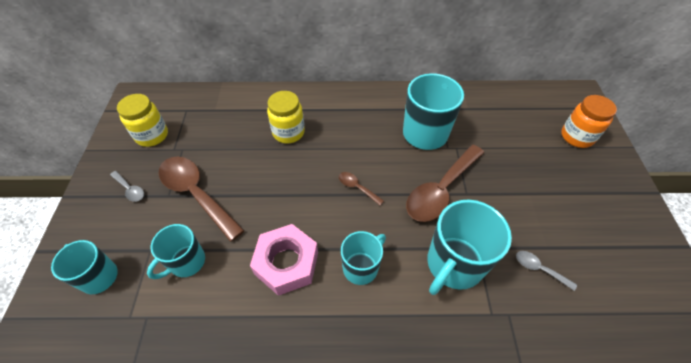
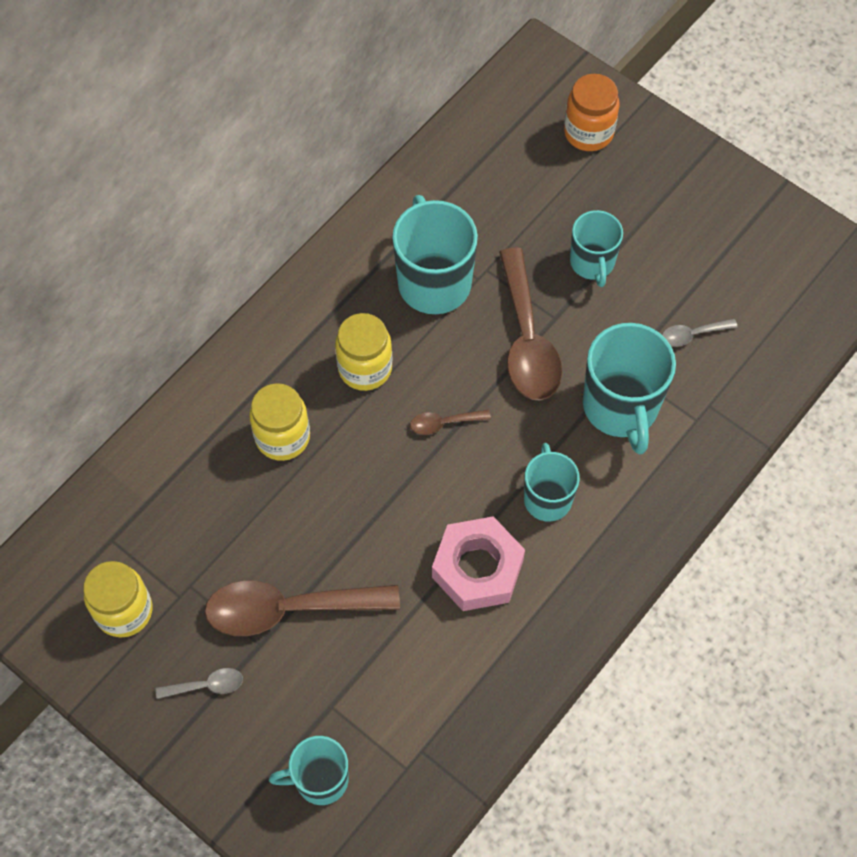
camera: 50 degrees left, 10 degrees up
(186, 262) = (384, 674): turquoise mug -> turquoise mug (592, 263)
(353, 138) = (365, 368): none -> yellow jar

